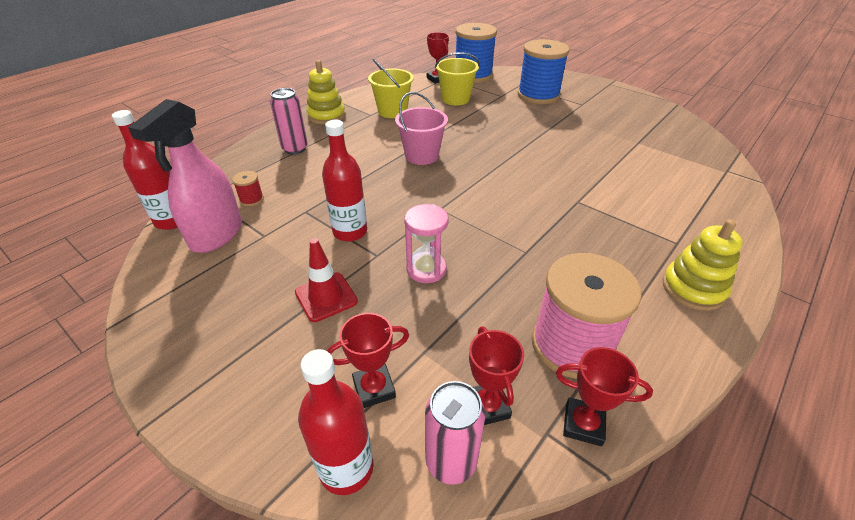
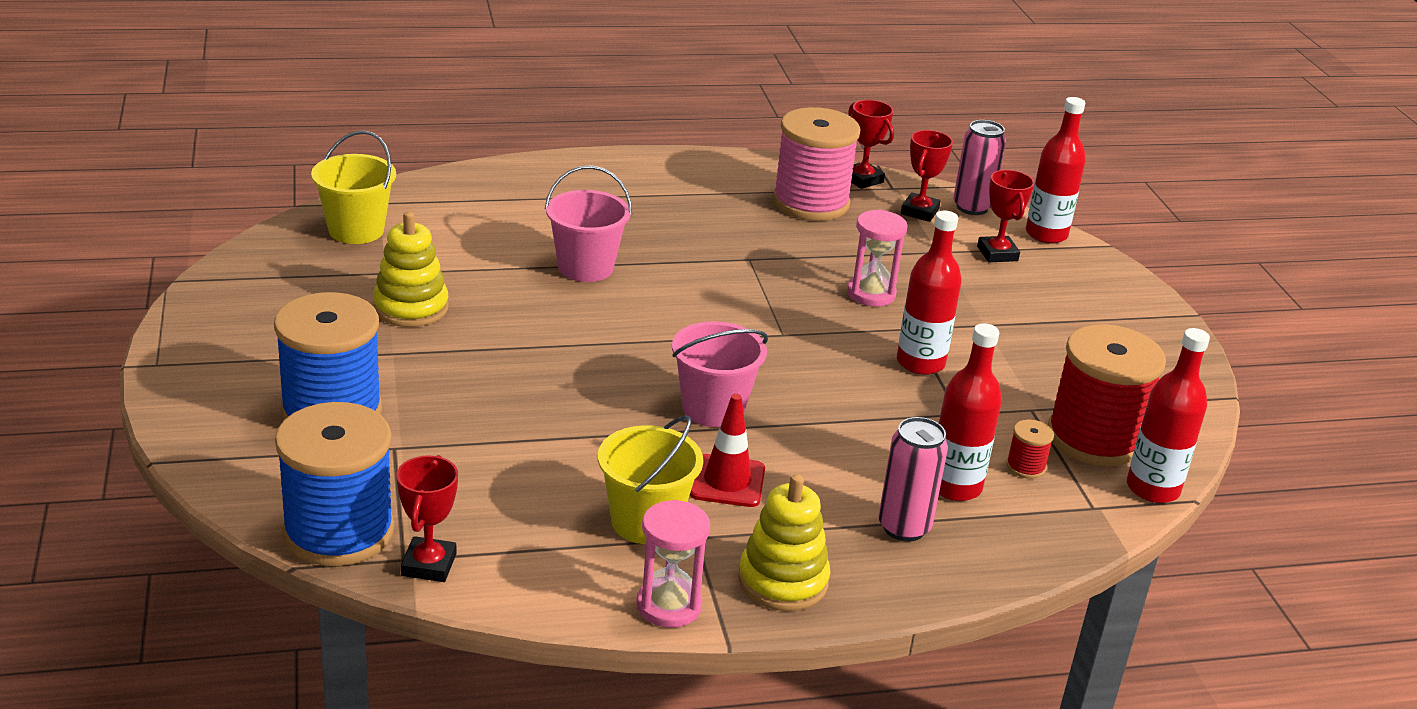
camera: 145 degrees left, 10 degrees down
(216, 235) = (1093, 438): pink spray bottle -> red spool
(283, 174) = (954, 486): none -> red bottle
(326, 297) = (995, 321): red traffic cone -> red traffic cone (727, 481)
(356, 97) = (669, 606): none -> pink hourglass
(374, 388) = (997, 254): red trophy -> red trophy turned 60 degrees clockwise
(455, 99) = (487, 486): yellow bucket -> yellow bucket (356, 230)
(583, 192) = (585, 267): none -> pink bucket
(693, 288) = (648, 176): yellow stacking toy -> yellow stacking toy (411, 308)

